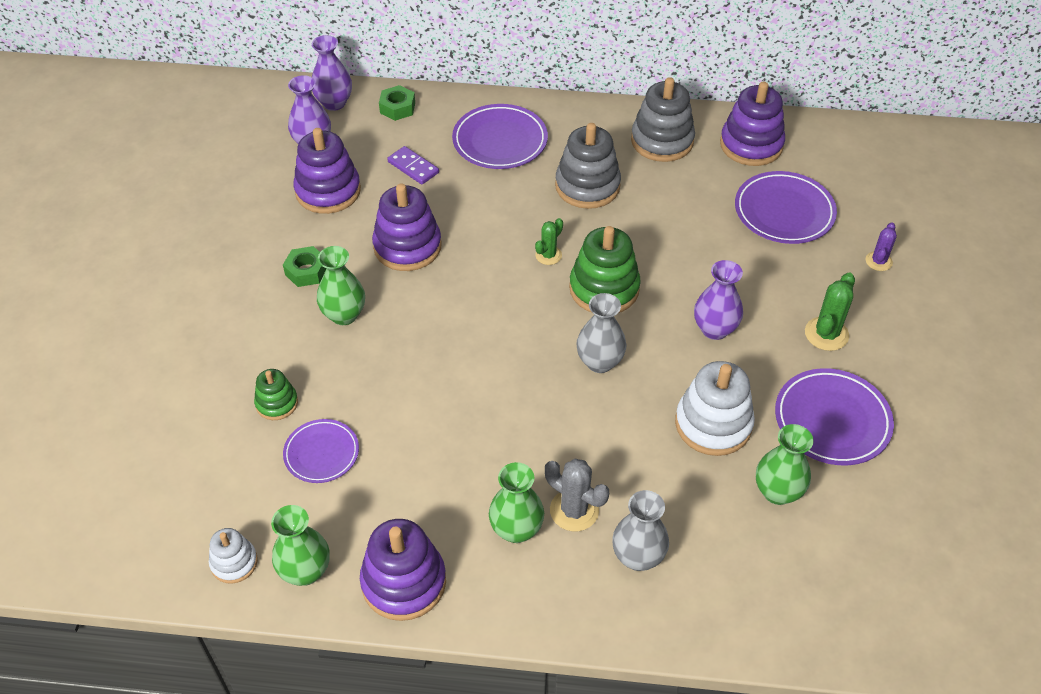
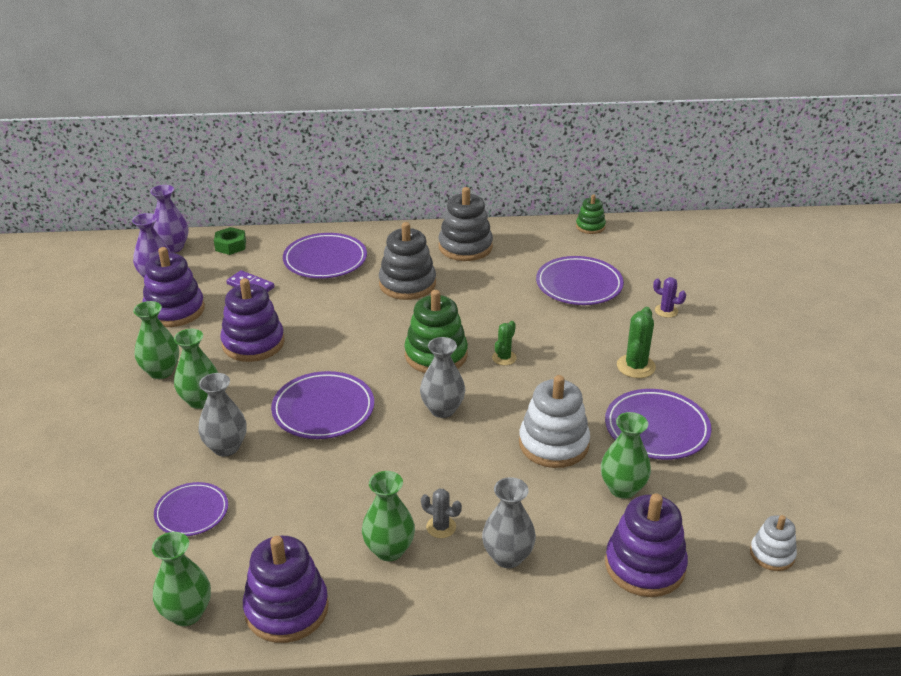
camera: 10 degrees left, 15 degrees down
(234, 562) = (113, 616): white stacking toy -> white stacking toy (772, 554)
(277, 403) = (143, 477): green stacking toy -> green stacking toy (590, 226)
(306, 271) = (161, 371): green nut -> green vase
(364, 378) = (226, 447): none -> grey vase
(471, 344) = (323, 410): none -> purple plate
(548, 255) = (382, 336): green cactus -> green cactus (504, 358)
(574, 510) = (441, 527): grey cactus -> grey cactus, size x0.64
(714, 329) = (539, 374): purple vase -> none
(751, 145) = (541, 243): purple stacking toy -> purple stacking toy (645, 566)
(878, 261) = (666, 311): purple cactus -> purple cactus turned 75 degrees counterclockwise

